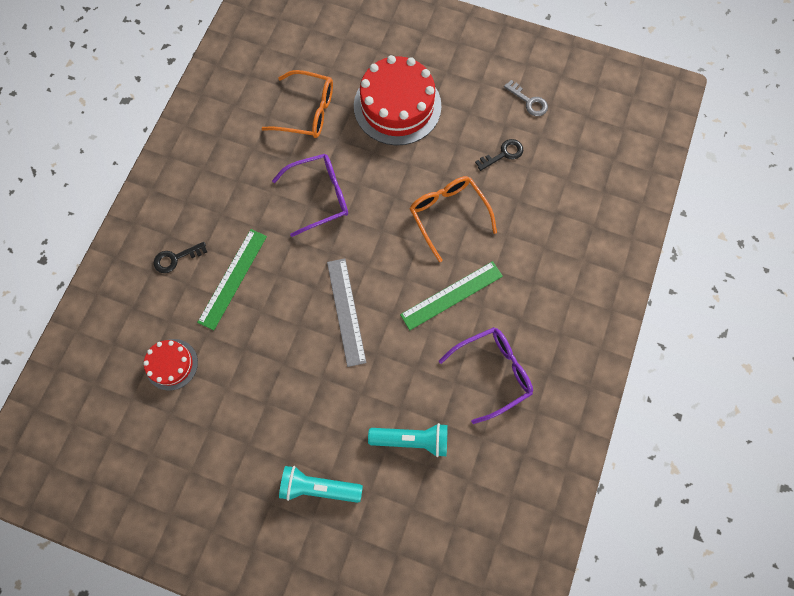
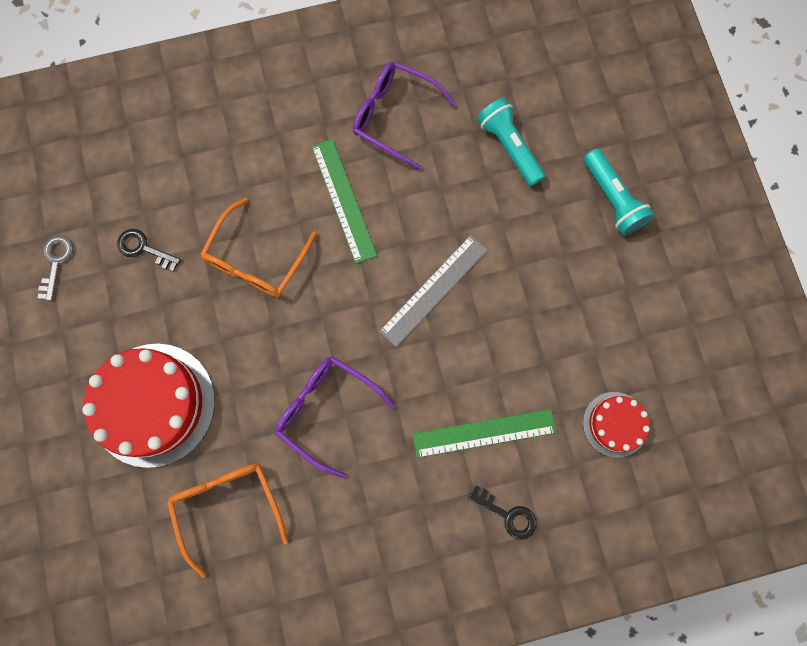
camera: 125 degrees left, 5 degrees up
(451, 295) = (344, 200): green ruler -> green ruler turned 45 degrees clockwise

